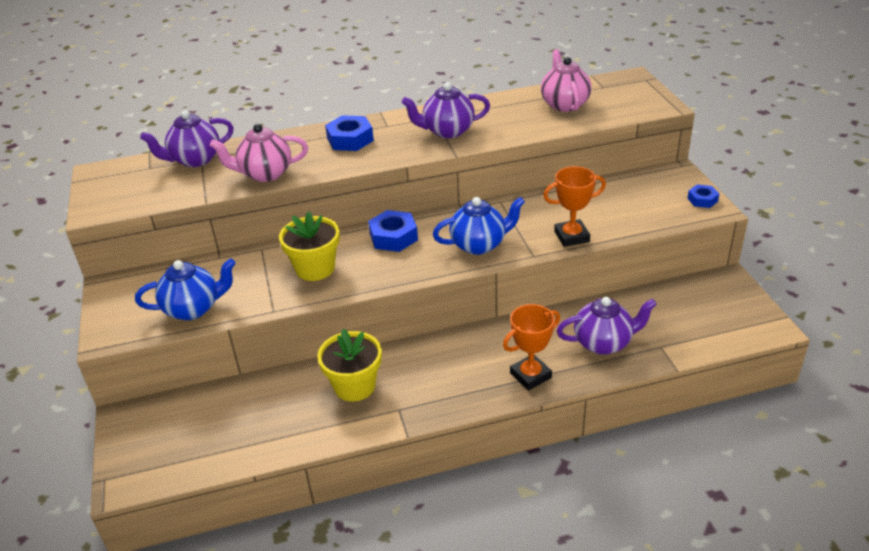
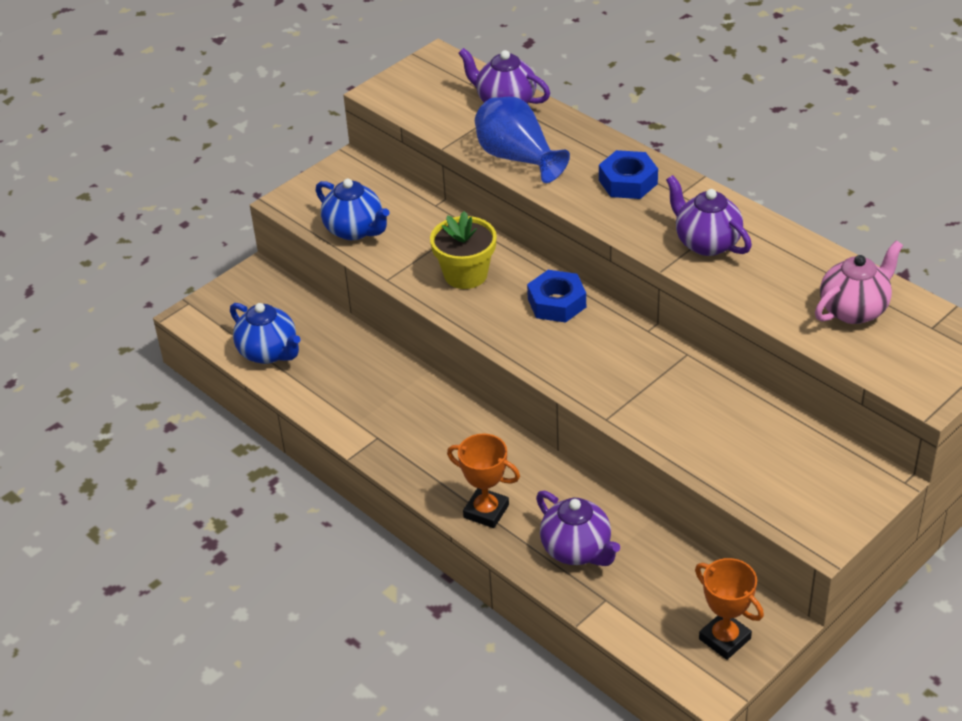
camera: 60 degrees right, 5 degrees up
(265, 174) = (517, 158): pink teapot -> blue vase
(354, 386) = (386, 394): yellow flower pot -> none
(479, 245) = (593, 370): blue teapot -> blue teapot (269, 352)
(571, 236) = (665, 436): orange trophy -> orange trophy (724, 639)
(702, 200) = (836, 524): blue nut -> none

